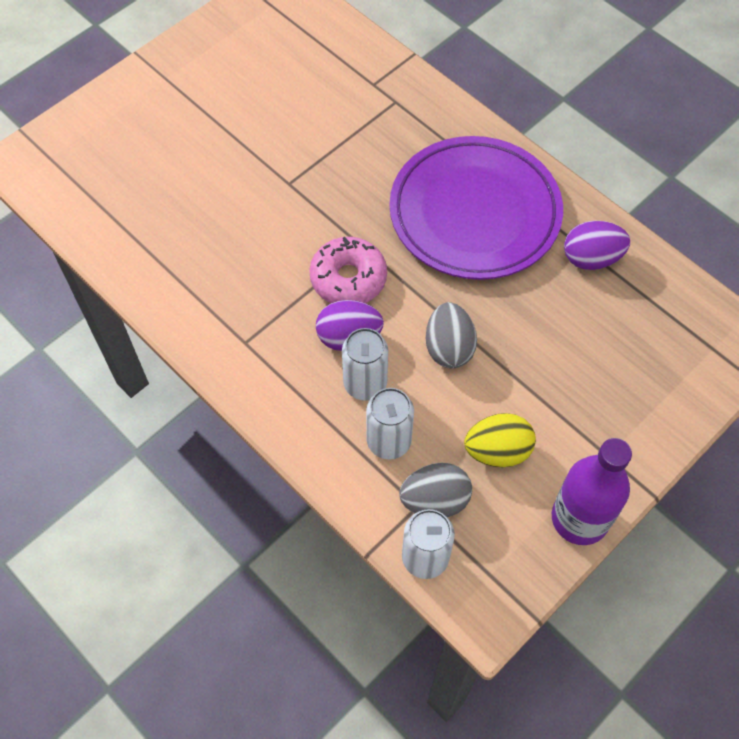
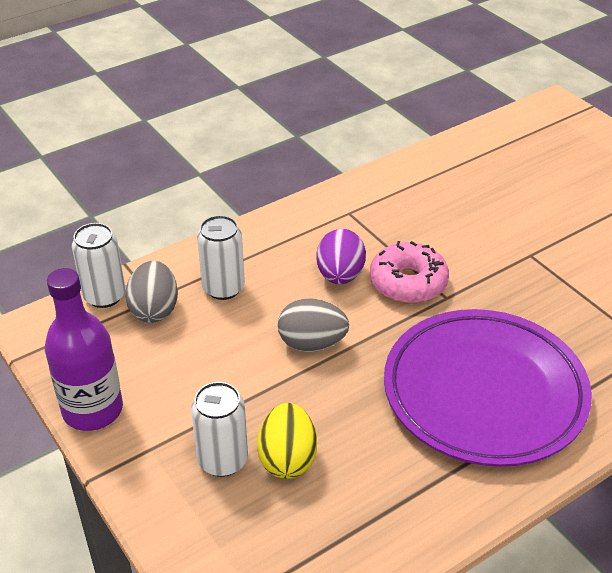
camera: 100 degrees right, 20 degrees down
(365, 384) = (287, 280): white can -> white can (223, 460)
(497, 451) = (187, 361): yellow egg -> yellow egg (287, 459)
(591, 258) = (408, 492): purple egg -> none

